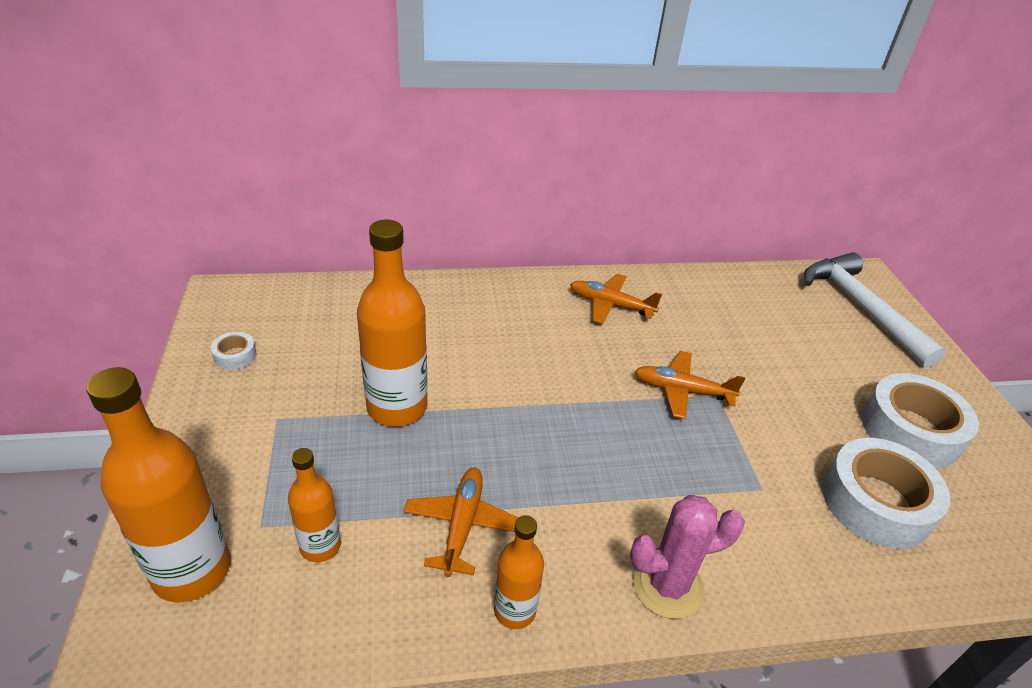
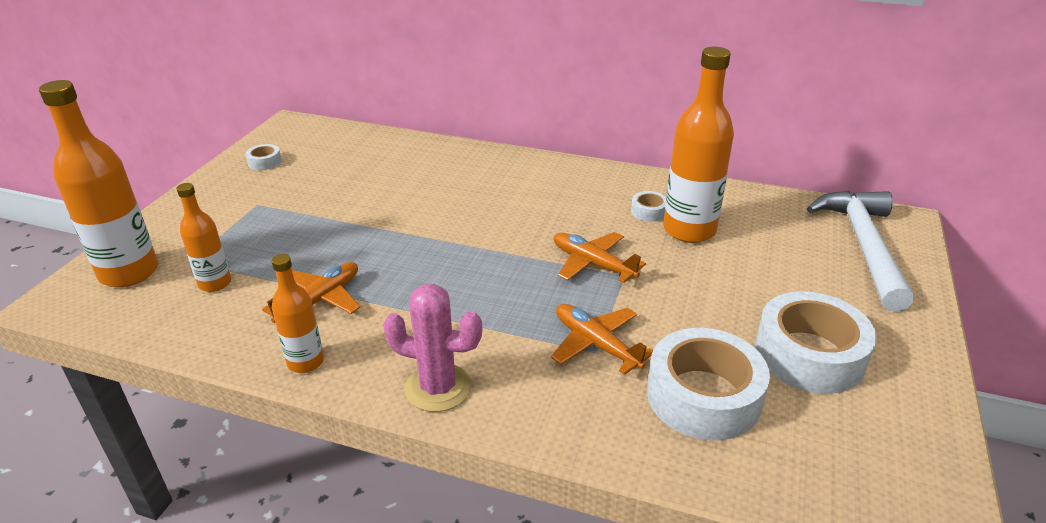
camera: 30 degrees right, 5 degrees down
(397, 407) = (344, 218): orange bottle -> orange bottle (689, 230)
(610, 305) = (589, 189): orange plane -> orange plane (596, 344)
(680, 316) = (649, 211): none -> white tape

